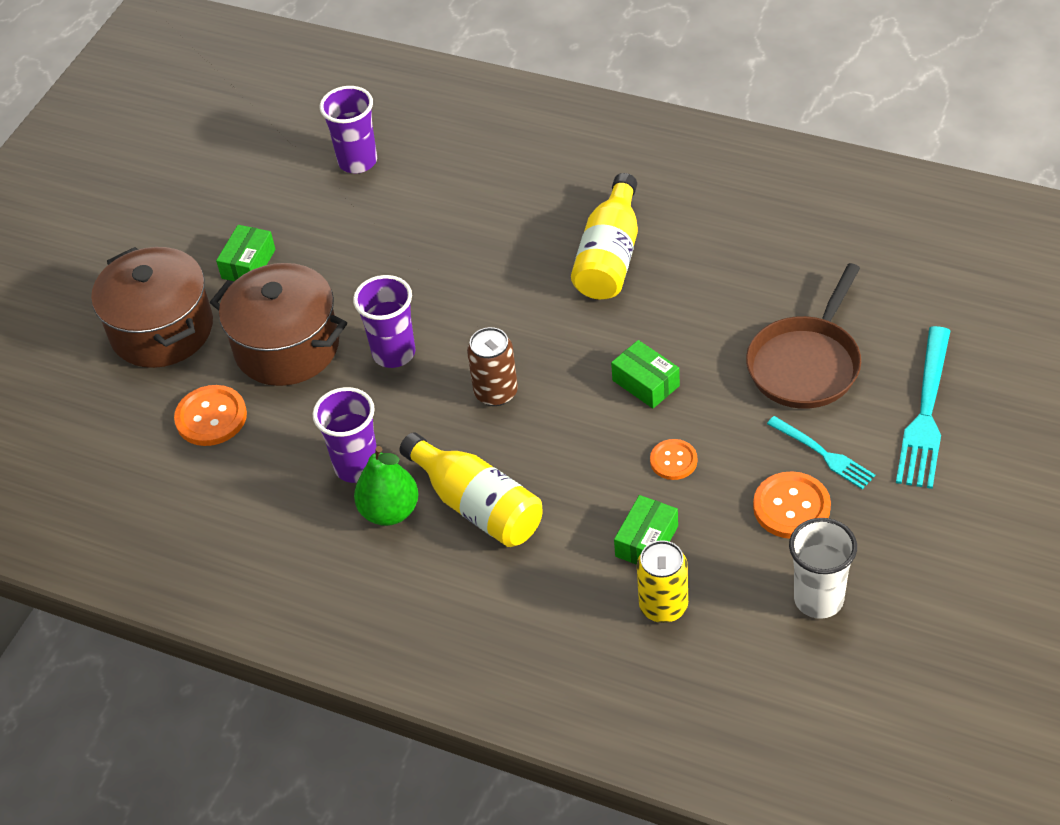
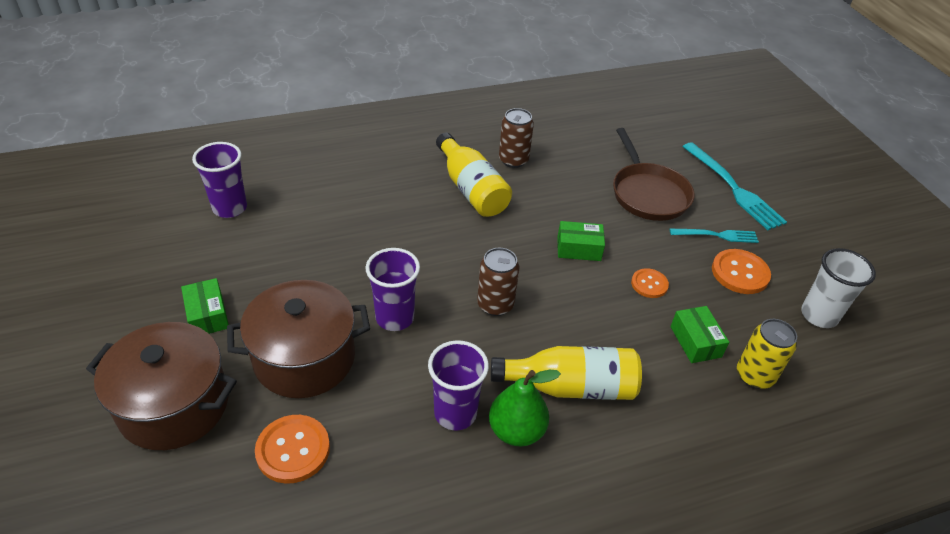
camera: 50 degrees left, 5 degrees down
(697, 244) = (513, 160): none -> brown can

